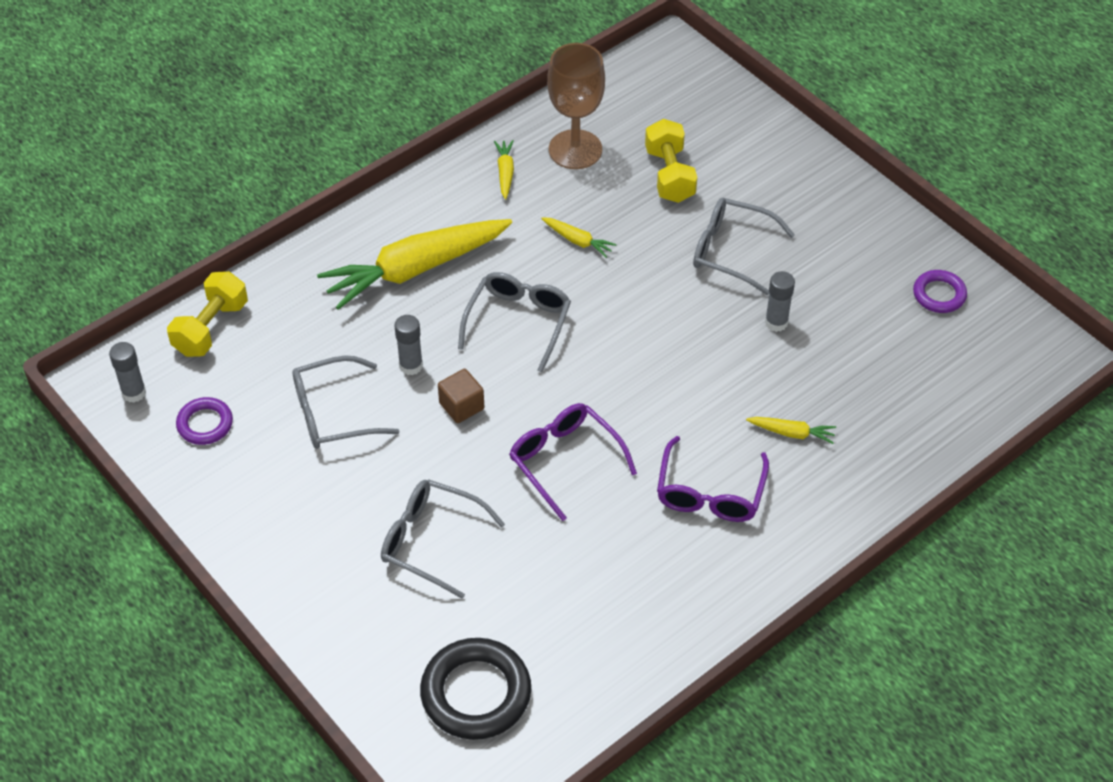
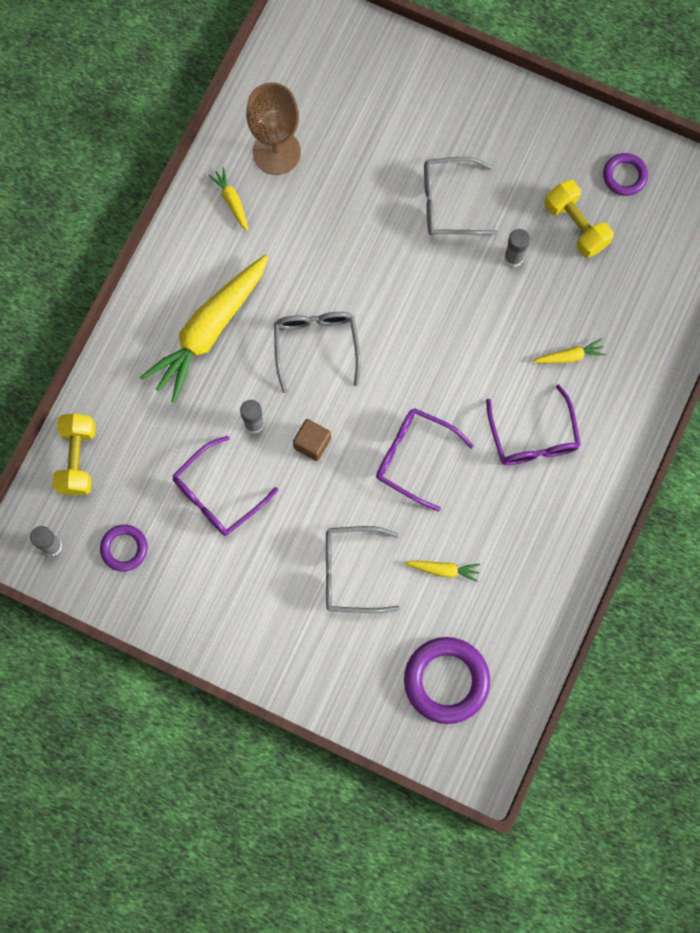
camera: 25 degrees left, 25 degrees up
(333, 413) = (217, 494): grey glasses -> purple glasses
(476, 693) = (446, 680): black ring -> purple ring
(578, 241) = (324, 245): yellow carrot -> yellow carrot (443, 570)
(669, 175) = (365, 146): yellow dumbbell -> yellow dumbbell (575, 225)

